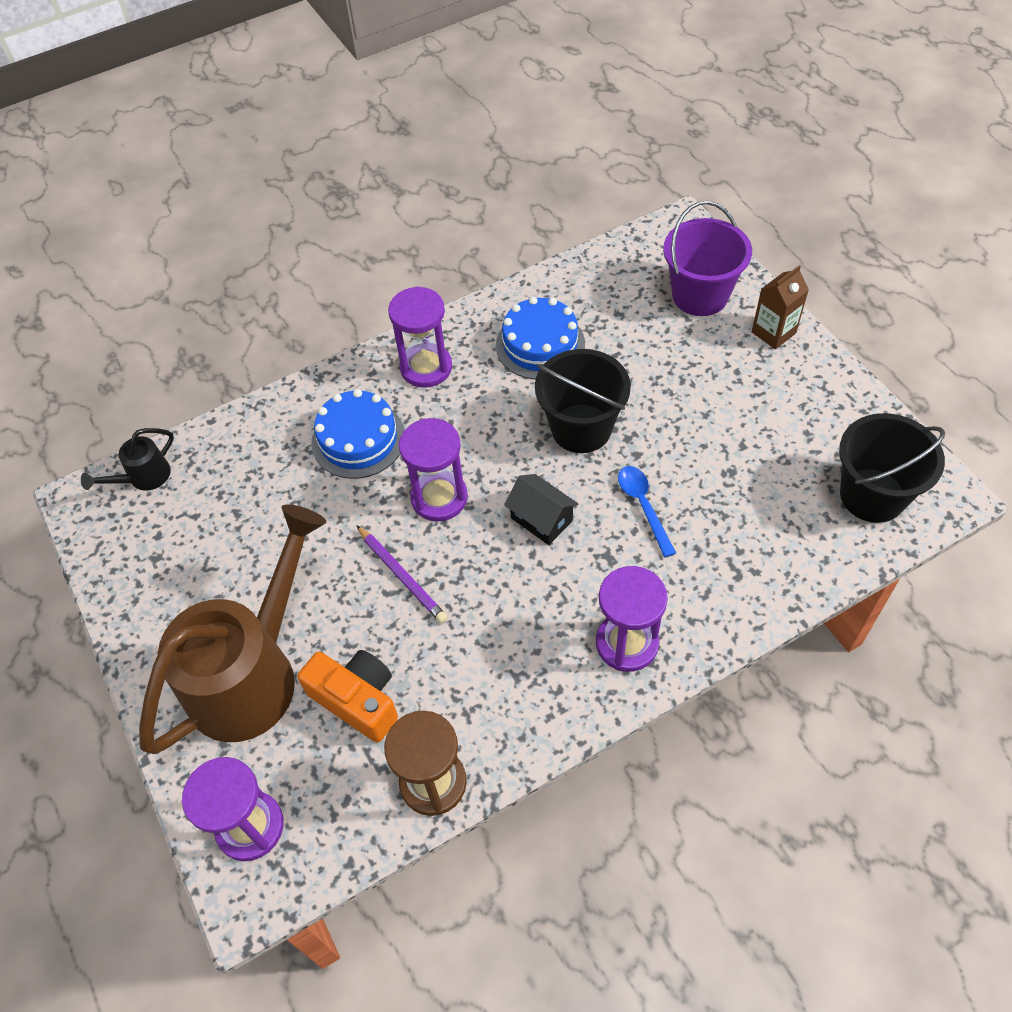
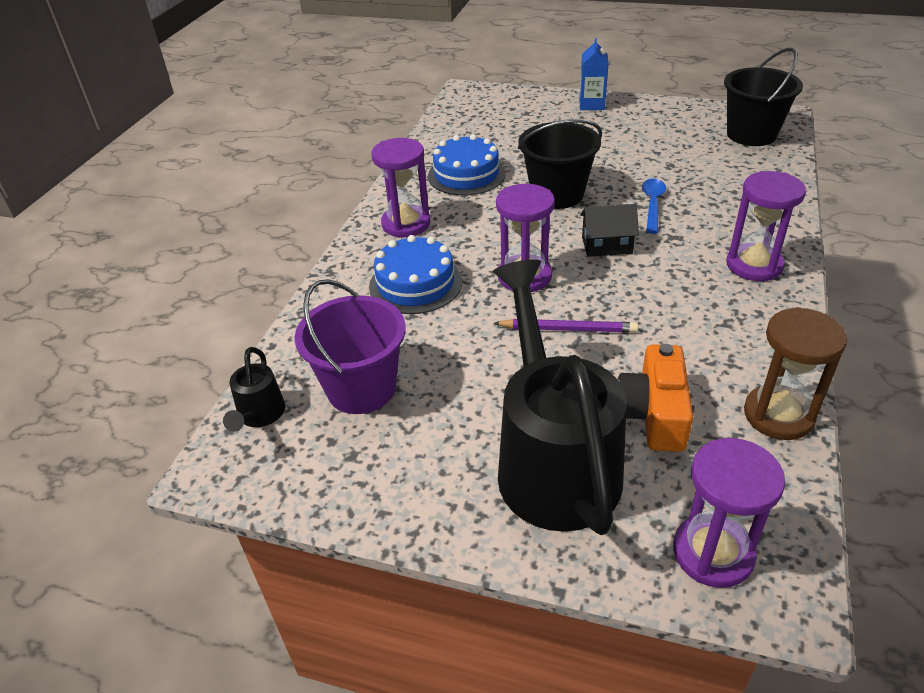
camera: 45 degrees left, 15 degrees down
(252, 673) = (553, 461): brown watering can -> black watering can
(357, 700) = (654, 414): orange camera -> orange camera turned 75 degrees counterclockwise
(643, 506) = (652, 204): blue spoon -> blue spoon turned 75 degrees clockwise
(700, 295) = (526, 110): purple bucket -> purple bucket (361, 388)
(773, 332) = (591, 104): brown carton -> blue carton

